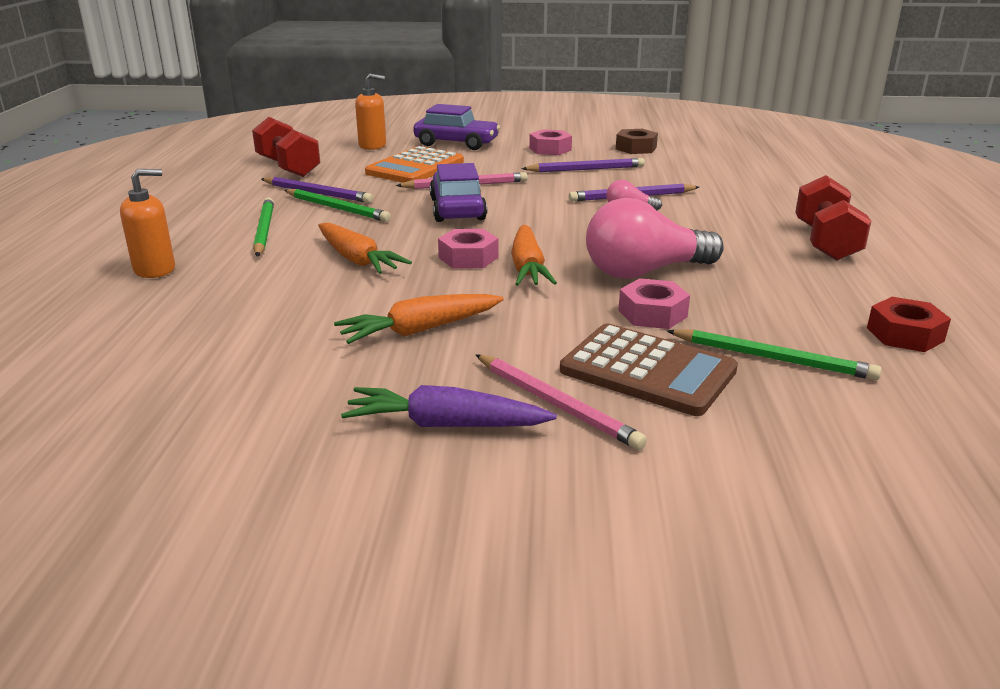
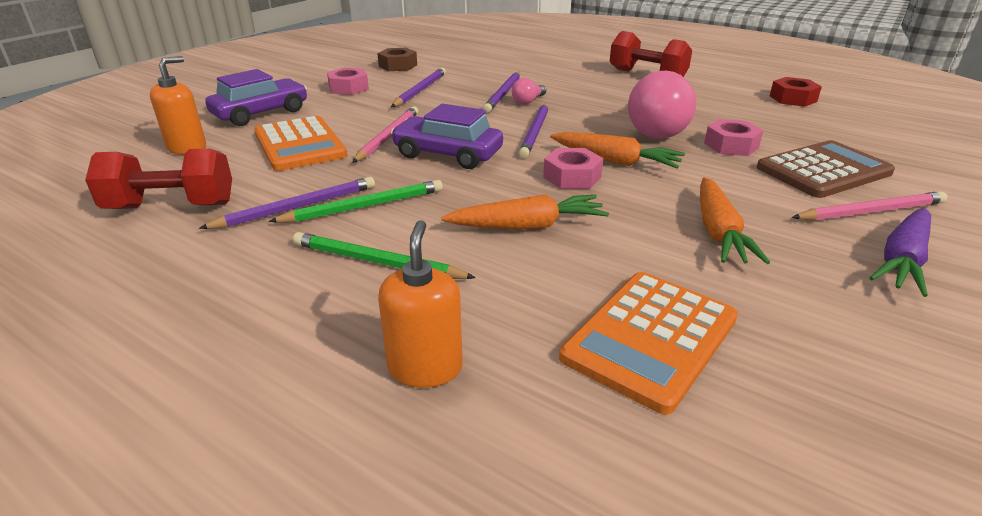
camera: 60 degrees left, 5 degrees up
(224, 325) = (650, 338): none -> orange calculator
(552, 227) = (535, 132): none -> purple pencil
(772, 358) = (814, 134): green pencil -> none

